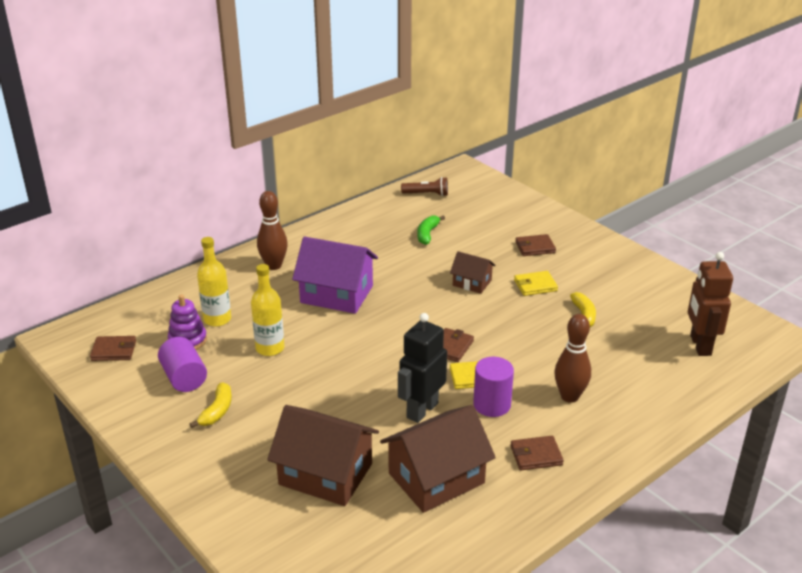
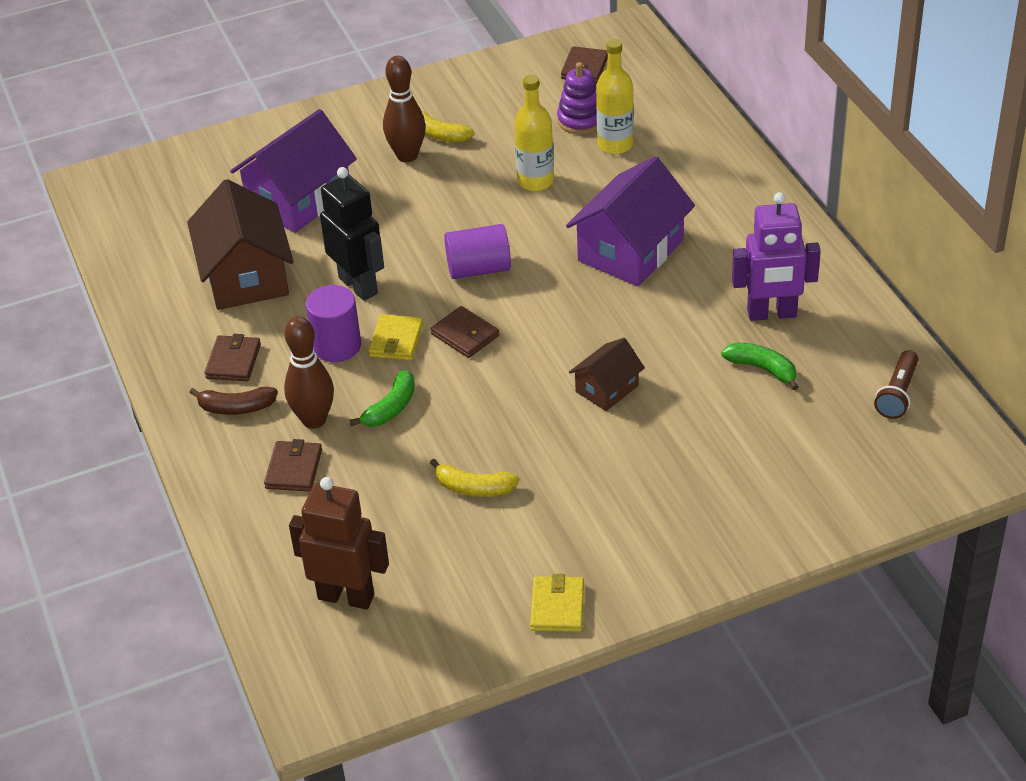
camera: 110 degrees right, 10 degrees up
(184, 378) = (509, 115): purple cylinder -> purple cylinder (478, 269)
(274, 266) = (725, 201): brown bowling pin -> brown bowling pin (407, 155)
(325, 474) = (299, 199): brown house -> purple house
(378, 237) = (772, 314): none -> purple robot
(535, 247) = (680, 487): brown wallet -> brown wallet (294, 469)
(535, 285) = (572, 456): yellow wallet -> yellow wallet (557, 607)
(538, 364) = (391, 408): none -> green banana
(581, 439) = (236, 408): none -> brown banana

